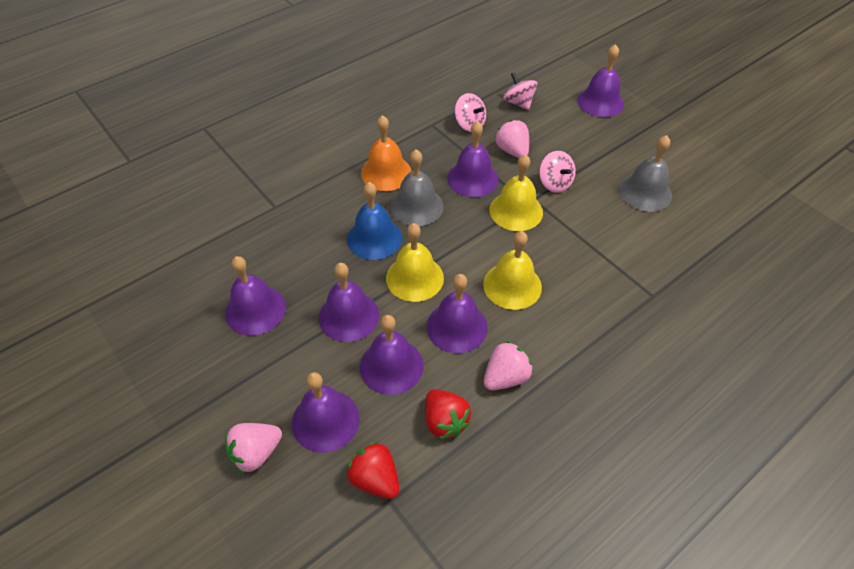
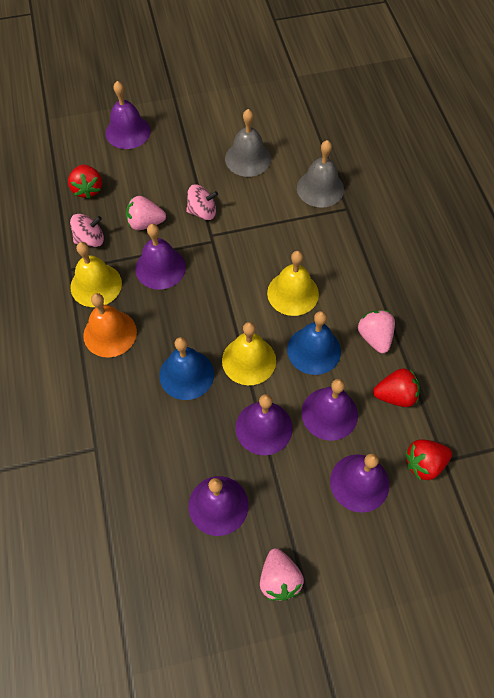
camera: 65 degrees left, 10 degrees up
(256, 453) = (368, 548): pink strawberry -> pink strawberry (279, 579)
(417, 206) = (168, 325): grey bell -> grey bell (320, 188)
(457, 327) = (314, 350): purple bell -> blue bell
(516, 211) = (217, 253): yellow bell -> yellow bell (96, 285)
(518, 103) = (87, 189): pink spinning top -> red strawberry

